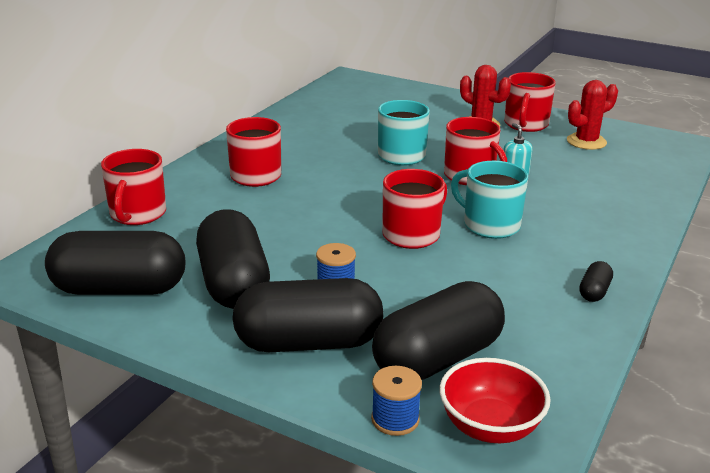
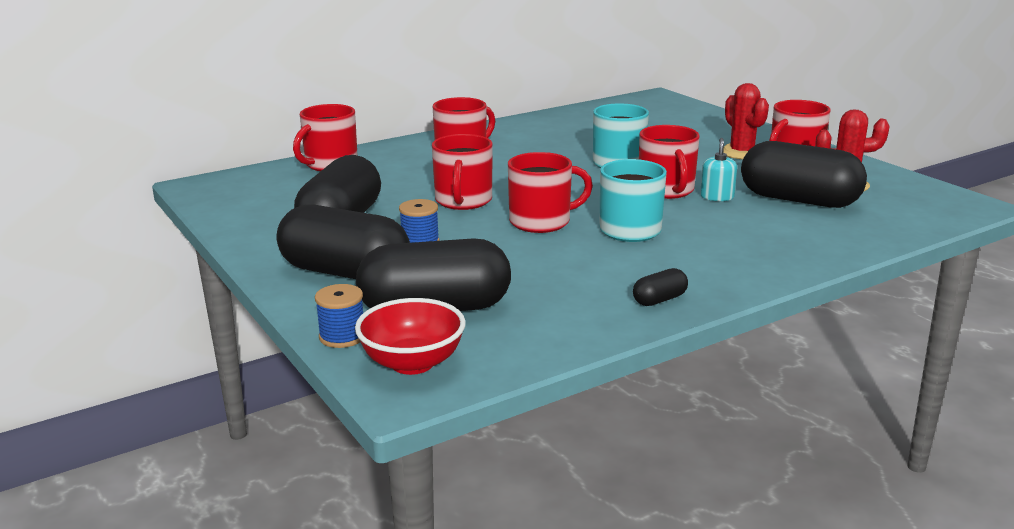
camera: 30 degrees right, 5 degrees down
(119, 289) = (253, 208): black capsule -> black capsule (799, 200)
(318, 228) = (463, 201): none -> red mug

